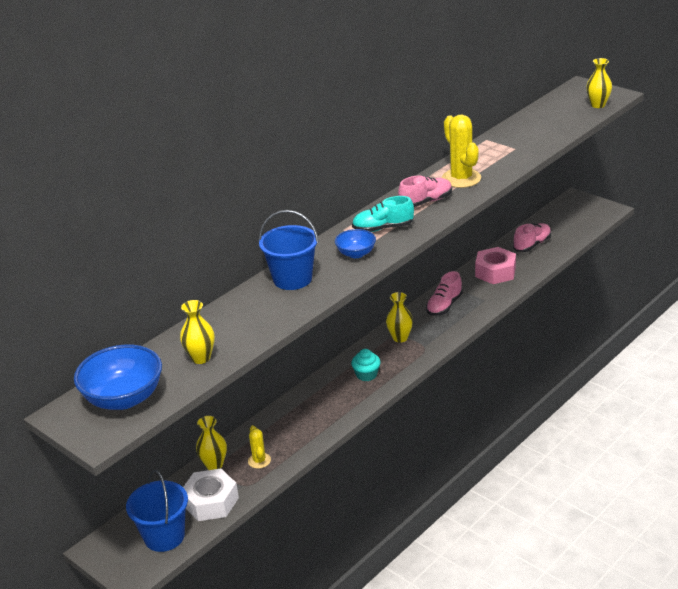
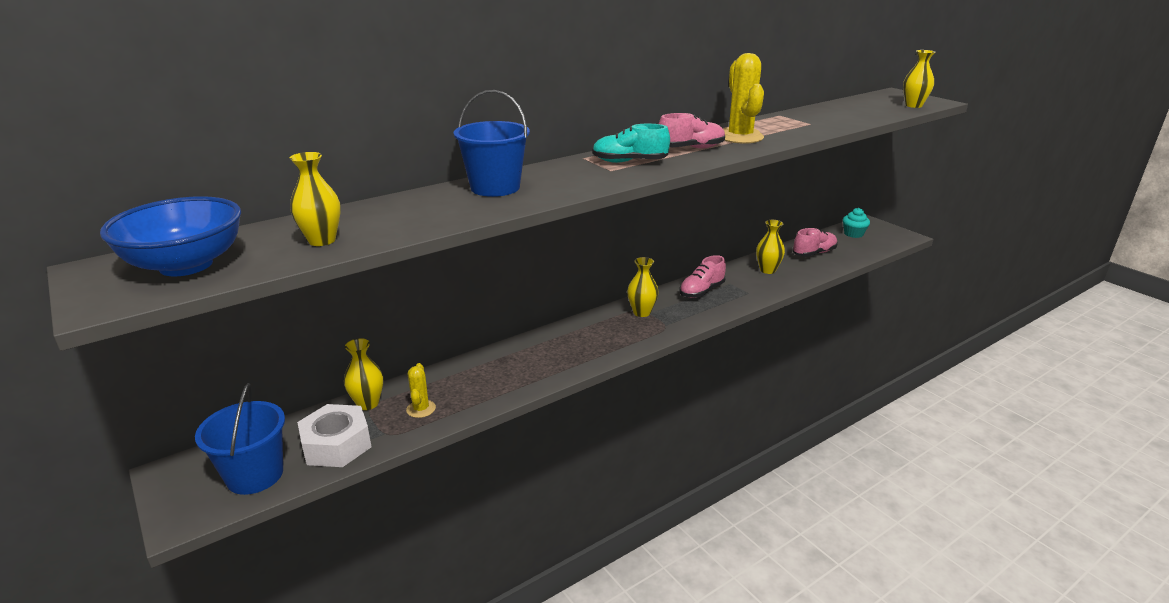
camera: 10 degrees right, 5 degrees down
(356, 254) = (585, 177): blue bowl -> none
(366, 375) = (589, 341): turquoise cupcake -> turquoise cupcake (853, 234)
(495, 272) = (767, 270): pink nut -> yellow vase

